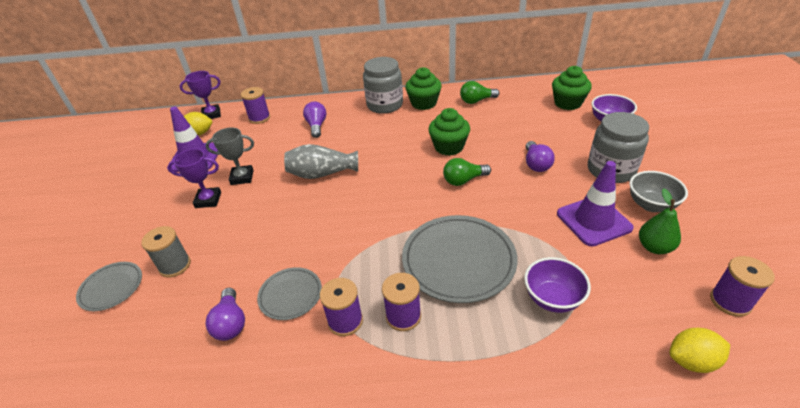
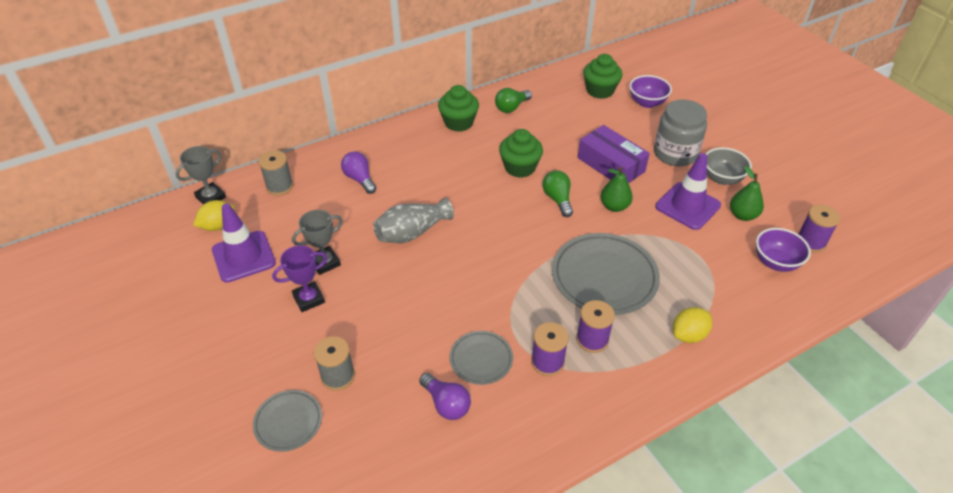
camera: 30 degrees left, 5 degrees up
(212, 114) = (211, 197): purple trophy -> grey trophy
(259, 118) = (280, 186): purple spool -> grey spool
(385, 105) = (417, 134): grey jar -> none
(463, 180) = (558, 199): green light bulb -> green light bulb turned 120 degrees clockwise
(514, 200) = (614, 206): none -> green pear
(536, 164) = (611, 165): purple light bulb -> purple box
(552, 298) = (695, 283): purple bowl -> purple bowl (775, 262)
(692, 361) = (807, 294): yellow lemon -> yellow lemon (688, 335)

